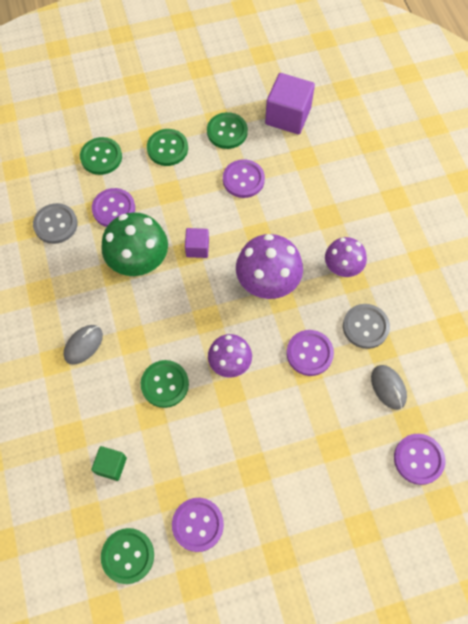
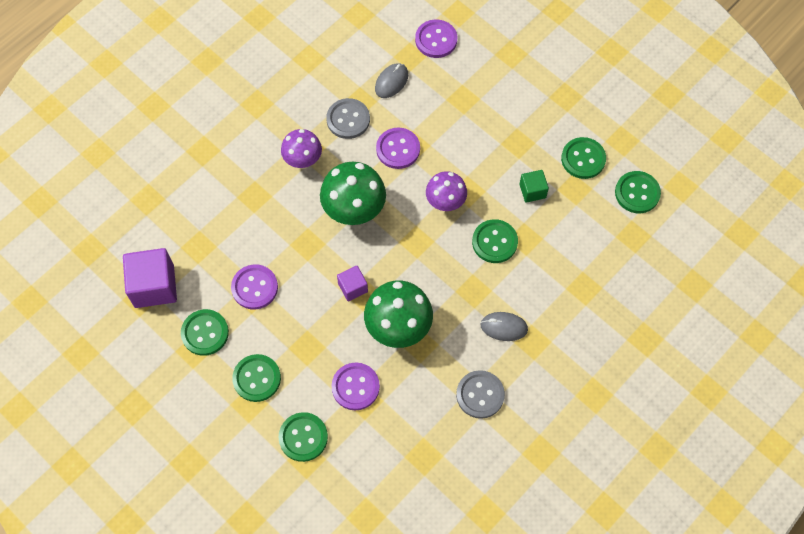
camera: 120 degrees left, 0 degrees up
(55, 224) = (404, 431): grey button -> grey button (480, 395)
(111, 465) = (584, 243): green cube -> green cube (532, 191)
(198, 524) = (583, 159): purple button -> green button
(267, 284) = (354, 211): purple mushroom -> green mushroom

